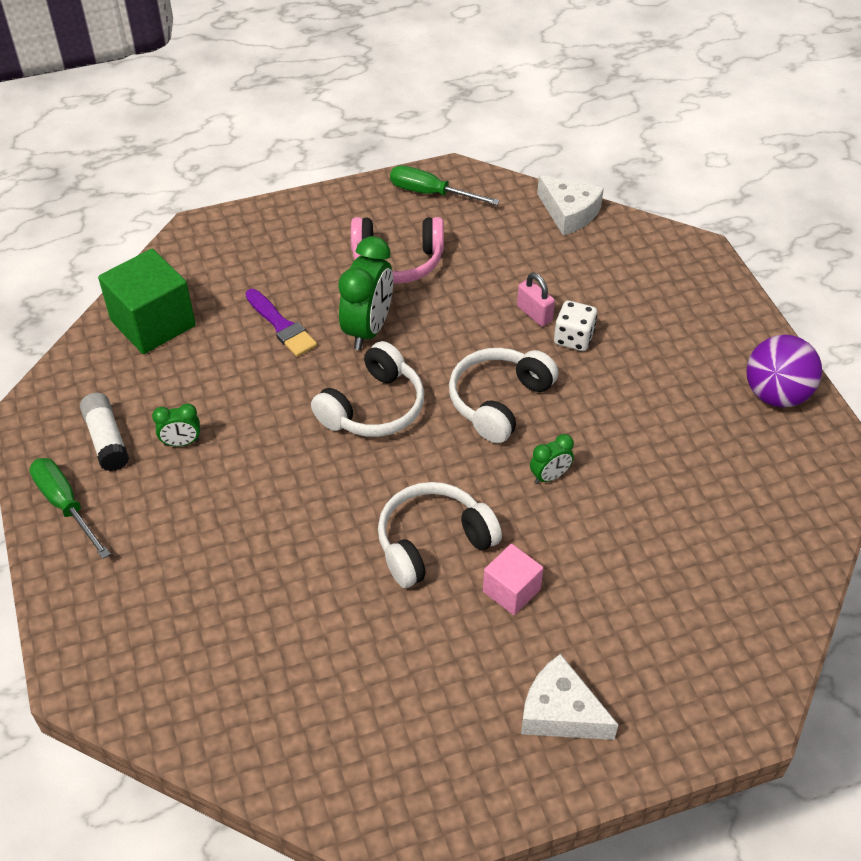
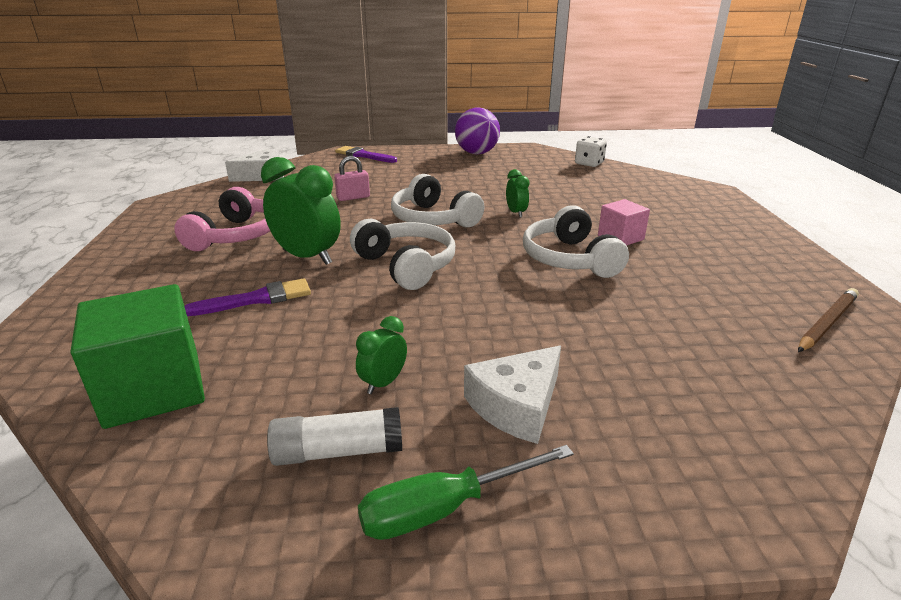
camera: 75 degrees left, 20 degrees down
(181, 442) = (383, 383): green clock -> green clock turned 150 degrees counterclockwise
(349, 780) = (827, 323): none -> brown pencil
(430, 193) = (170, 214): green screwdriver -> none
(560, 712) = (726, 236): white cheese -> white cheese (516, 405)
(573, 338) = (389, 190): white dice -> white dice (589, 163)
(694, 276) = (363, 155): none -> purple brush

